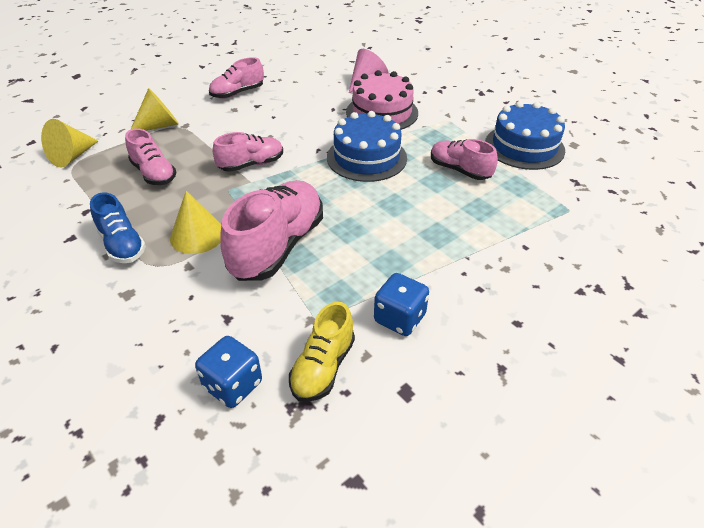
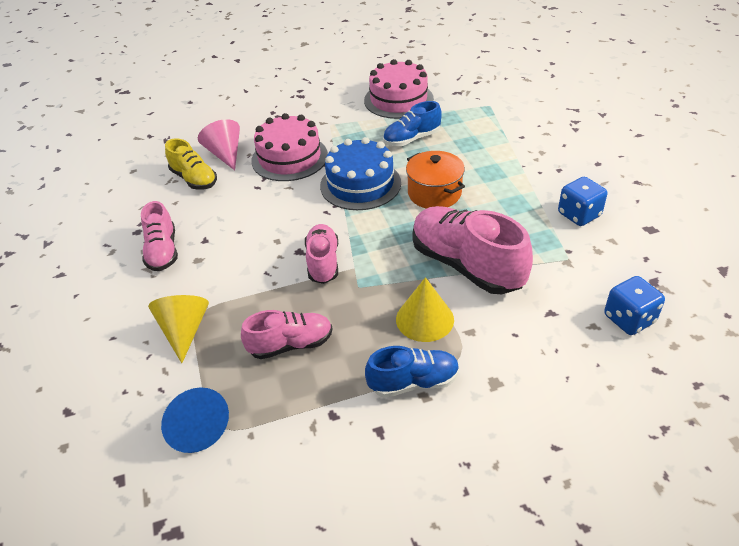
camera: 65 degrees left, 0 degrees up
(72, 156) = (196, 427): yellow cone -> blue cone
(323, 367) = (620, 265): yellow shoe -> yellow shoe (194, 179)
(378, 204) = (434, 193): none -> orange pot
(459, 170) = (411, 139): pink shoe -> blue shoe
(524, 147) = (398, 100): blue cake -> pink cake

